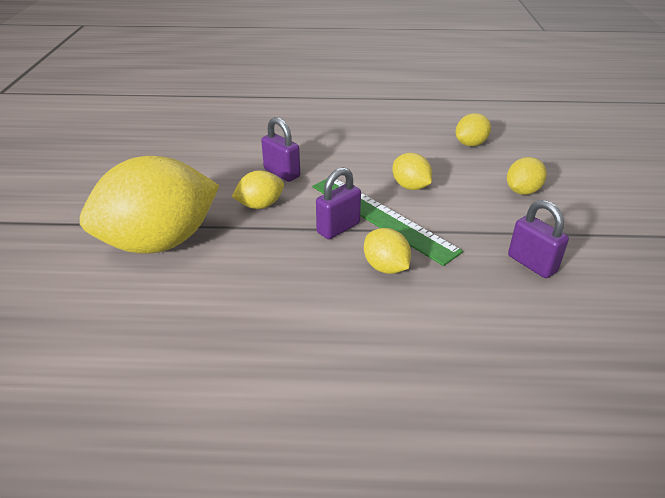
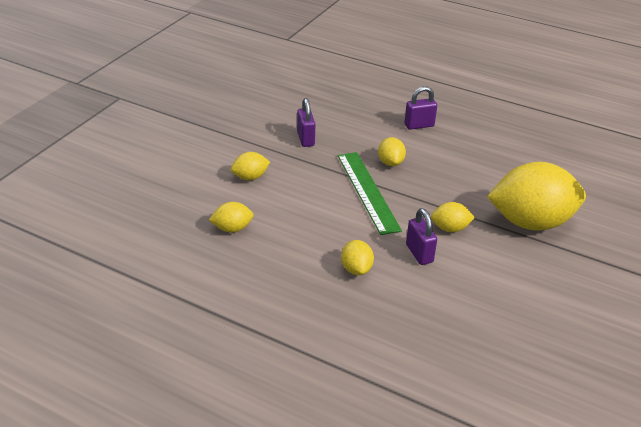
camera: 155 degrees left, 0 degrees up
(338, 228) = (403, 193): purple padlock -> purple padlock (419, 125)
(410, 186) = (325, 207): yellow lemon -> yellow lemon (356, 269)

